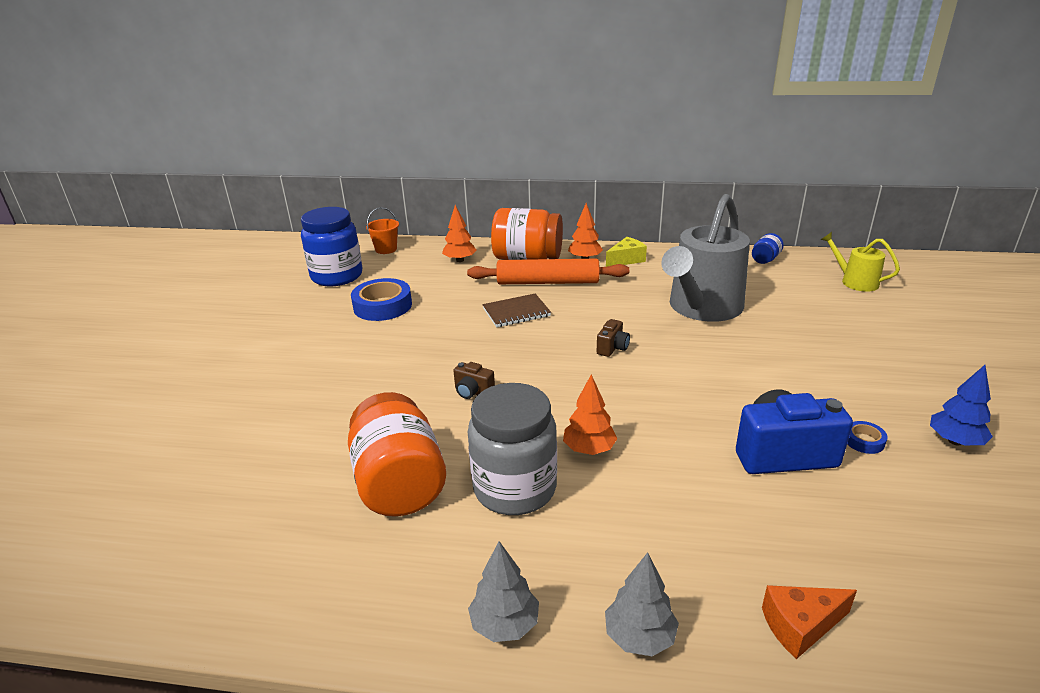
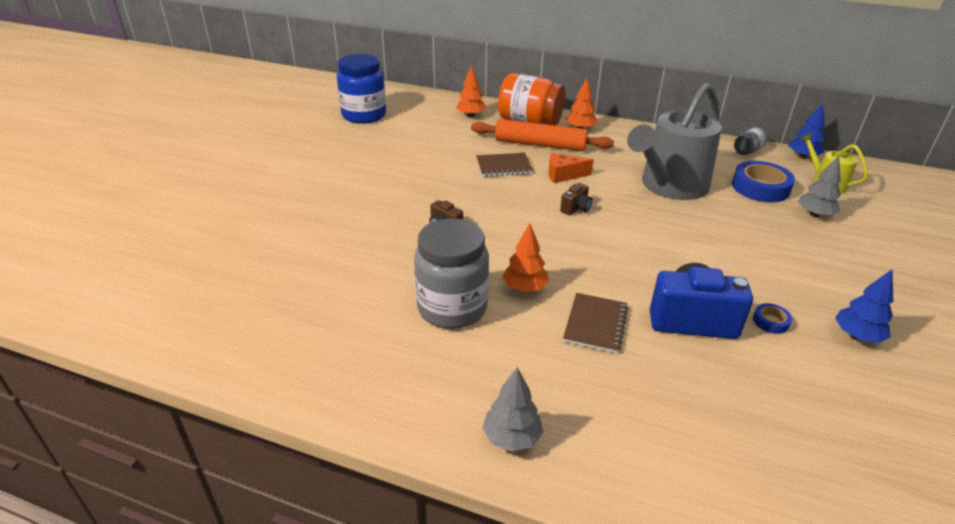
camera: 10 degrees right, 5 degrees up
(382, 306) = (393, 145): blue tape -> blue tape (760, 187)
(386, 249) = (411, 98): orange bucket -> none
(399, 483) = (362, 288): orange jar -> none
(505, 624) = (409, 407): grey tree -> grey tree (814, 214)
(626, 260) = (617, 134): yellow cheese -> none
(683, 478) = (595, 324): none -> brown notebook
(765, 259) = (747, 151): blue jar -> grey jar
(800, 626) = (649, 456): orange cheese -> orange cheese (563, 175)
(822, 257) = (802, 157): none -> blue tree

